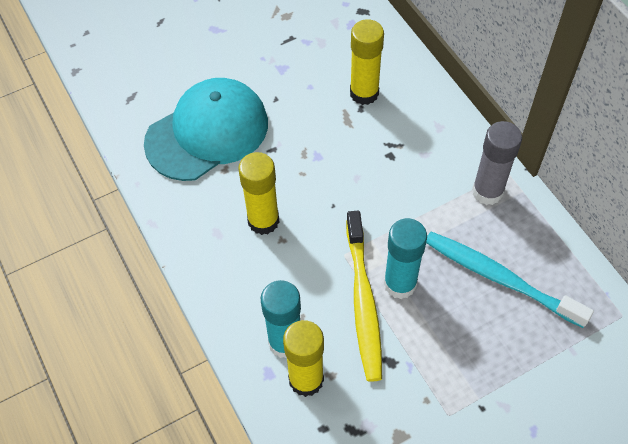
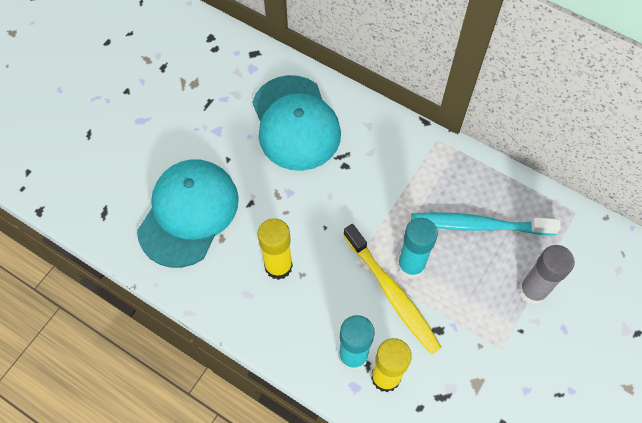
camera: 30 degrees left, 5 degrees up
(364, 93) = (295, 123): yellow glue stick -> turquoise cap
(487, 191) = (432, 161): grey glue stick -> grey glue stick (532, 291)

